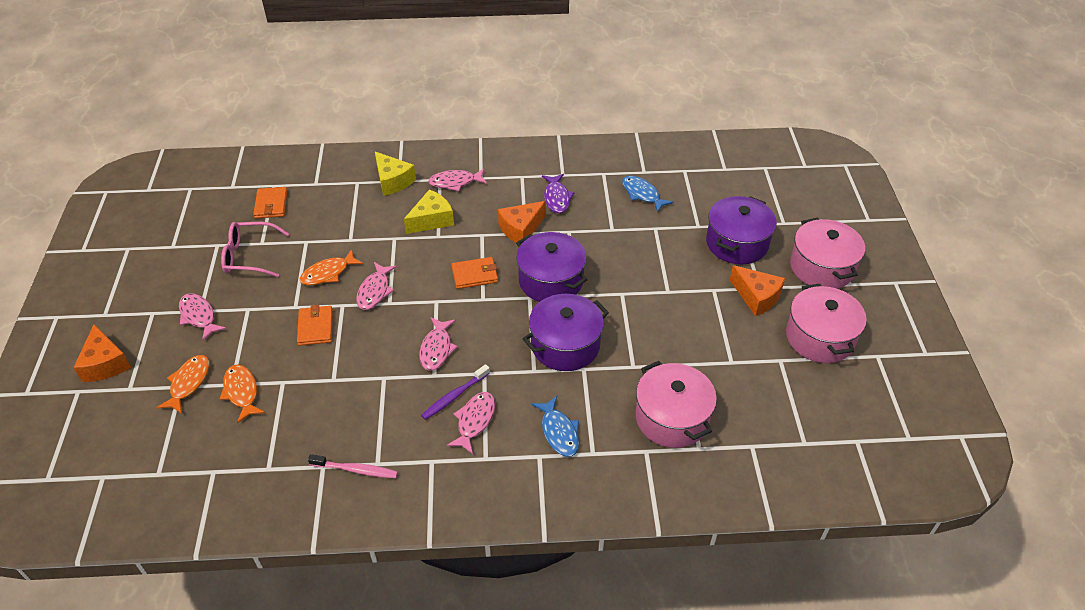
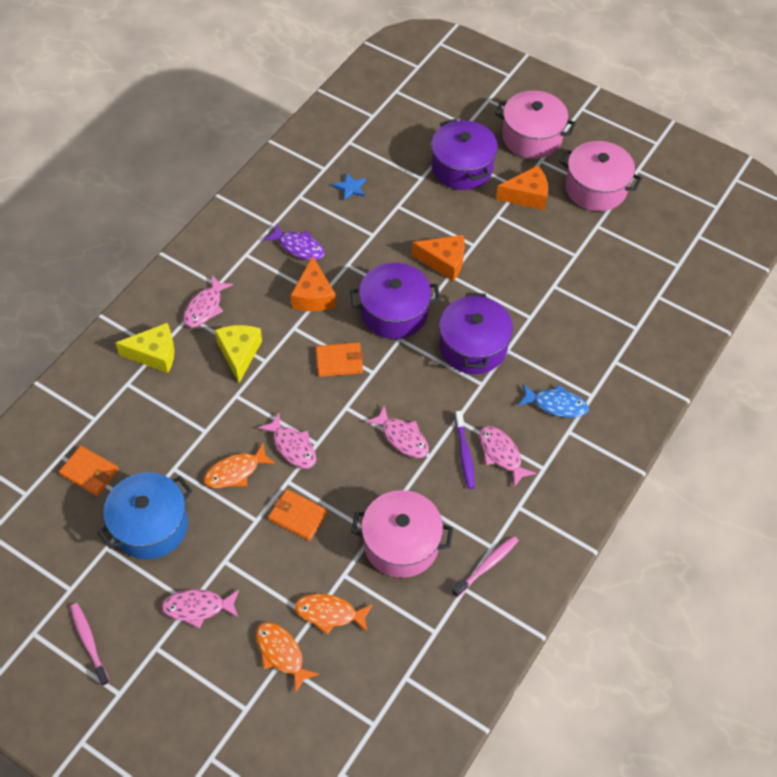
camera: 55 degrees left, 10 degrees up
(105, 363) = (193, 718): orange cheese -> orange cheese (444, 262)
(136, 278) = (89, 642): none -> pink toothbrush
(250, 256) = (150, 526): pink glasses -> blue pot
(328, 273) = (235, 472): orange fish -> orange fish turned 60 degrees clockwise
(475, 275) = (339, 361): orange wallet -> orange wallet turned 60 degrees clockwise
(642, 194) = (350, 188): blue fish -> blue star
(672, 418) = (598, 326): pink pot -> pink pot (401, 544)

